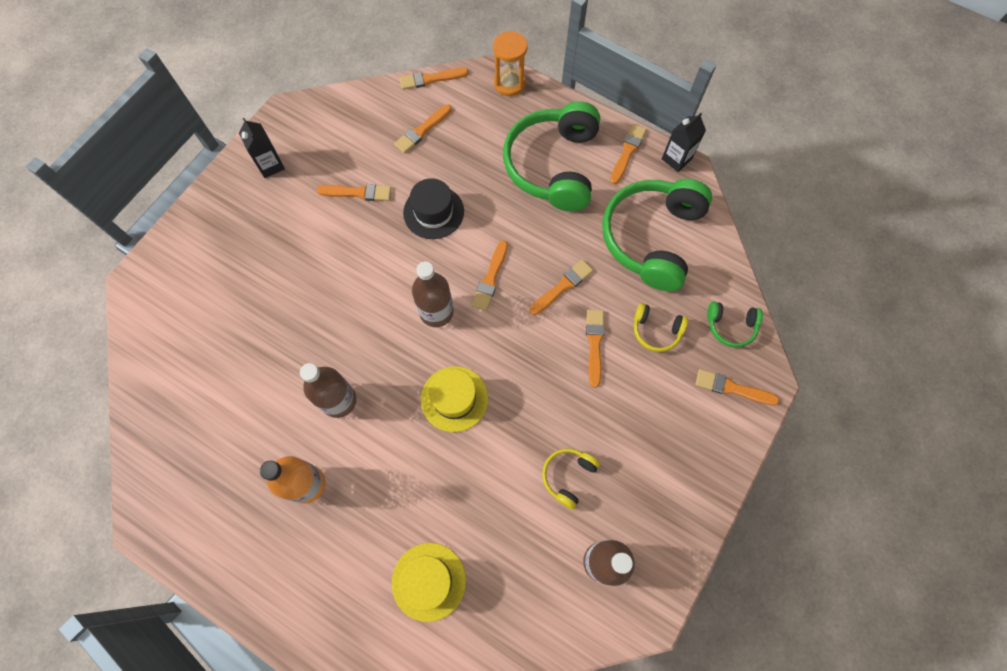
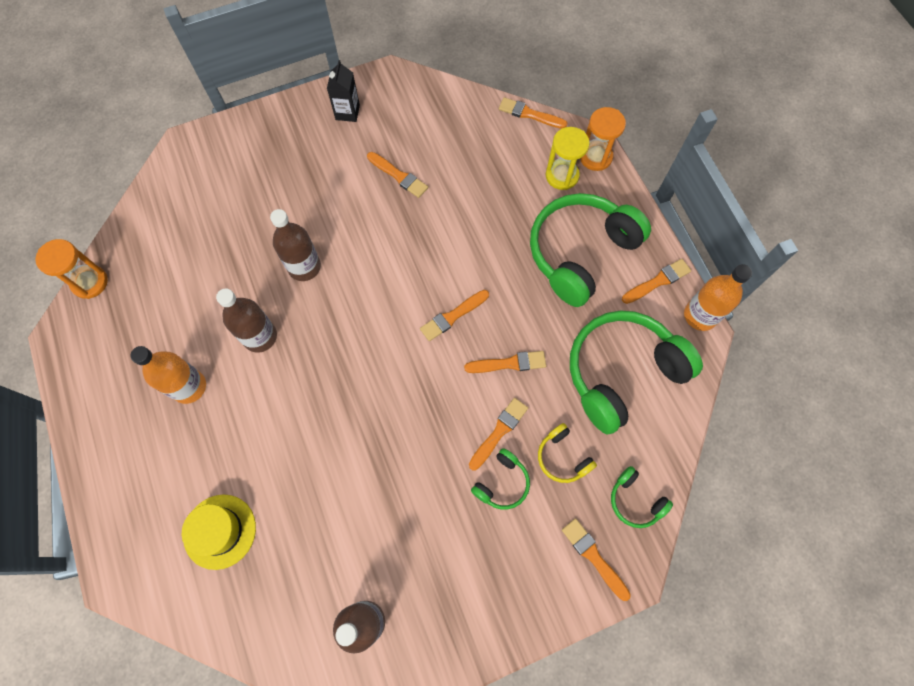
camera: 35 degrees right, 0 degrees up
(138, 458) = (90, 282): none -> orange hourglass
(422, 130) = (489, 154): orange brush -> none
(433, 212) = (447, 230): black hat -> none
(436, 312) = (388, 315): brown bottle -> brown bottle (304, 267)
(454, 399) = (348, 397): yellow hat -> none
(494, 114) = (562, 176): none -> yellow hourglass
(568, 476) = (391, 529): yellow headphones -> none
(625, 381) = (502, 483): none -> green headphones
(676, 159) = (700, 315): black carton -> orange bottle

